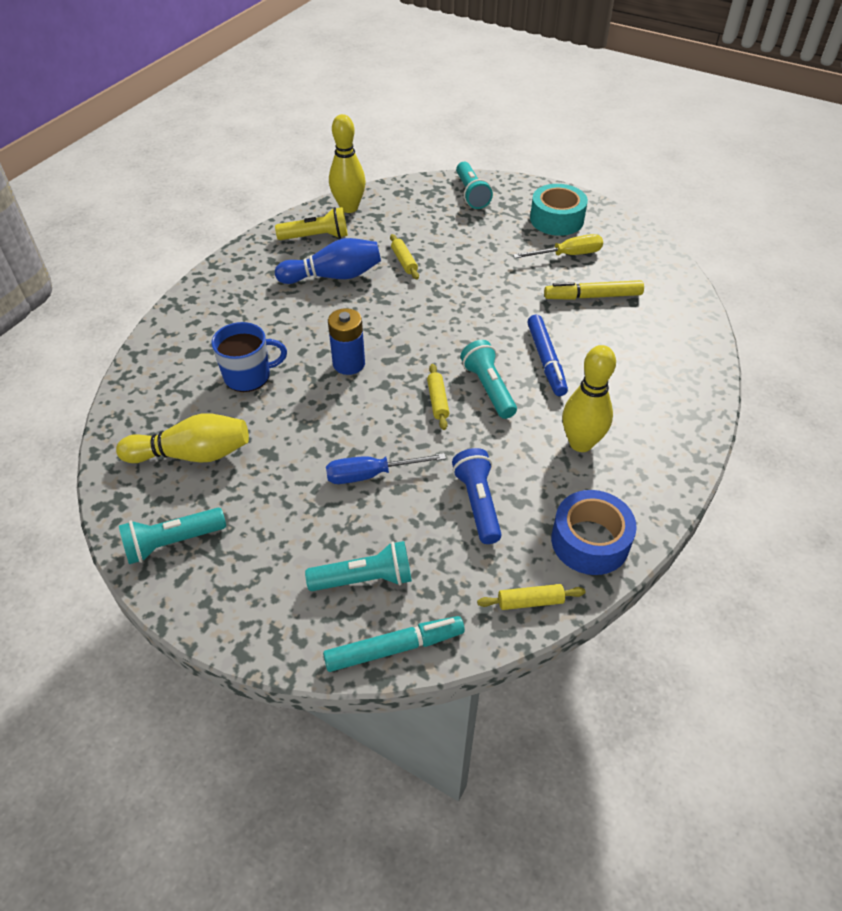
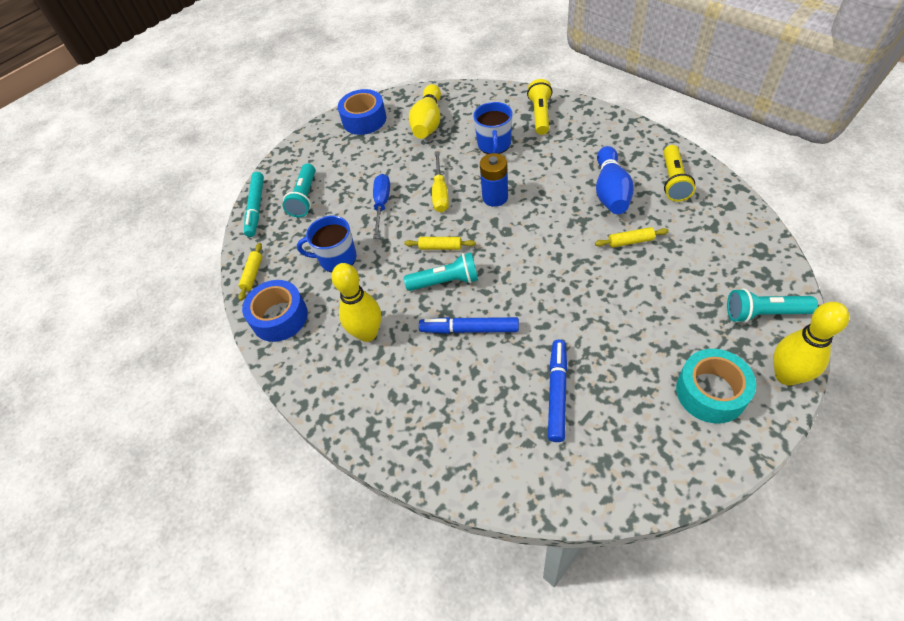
camera: 110 degrees right, 5 degrees up
(172, 543) = (364, 120): turquoise flashlight -> blue tape
(191, 339) = (540, 115): none -> yellow flashlight
(349, 208) = (726, 205): yellow bowling pin -> yellow bowling pin (786, 375)
(477, 503) = (337, 258): blue flashlight -> blue mug
(567, 255) = (635, 387): yellow screwdriver -> yellow screwdriver (440, 193)
(592, 296) = (557, 393): yellow marker -> blue marker

